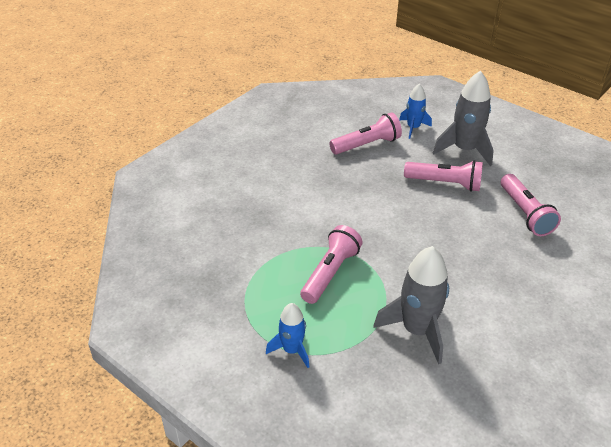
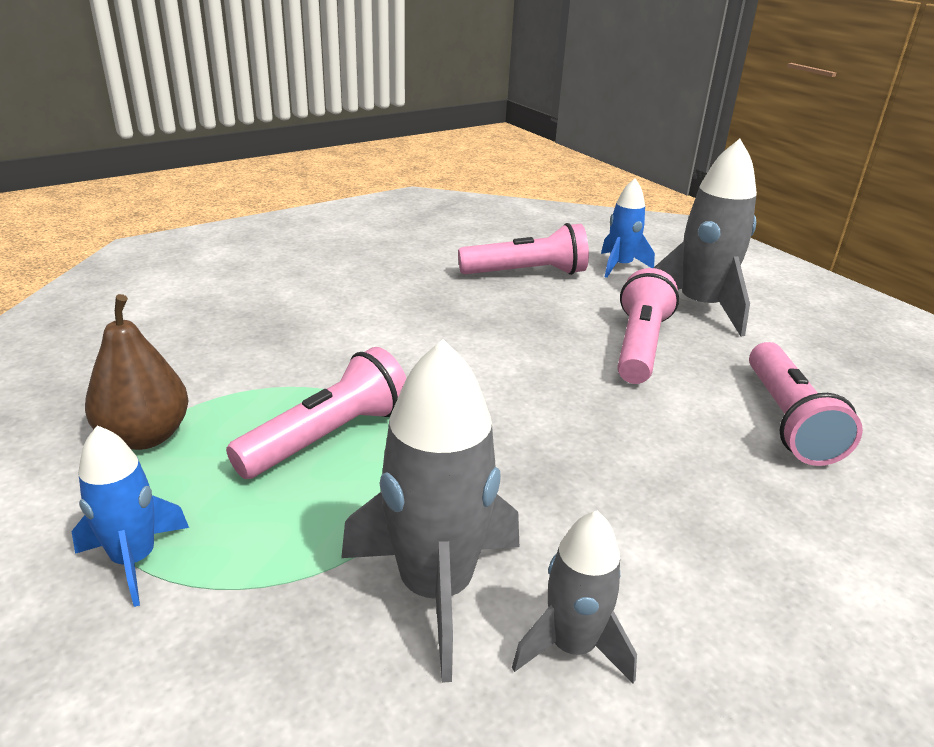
camera: 15 degrees right, 10 degrees down
(248, 293) = (145, 436): none -> brown pear
(445, 183) = (640, 345): pink flashlight -> pink flashlight turned 105 degrees counterclockwise
(477, 339) = (572, 646): none -> grey rocket

